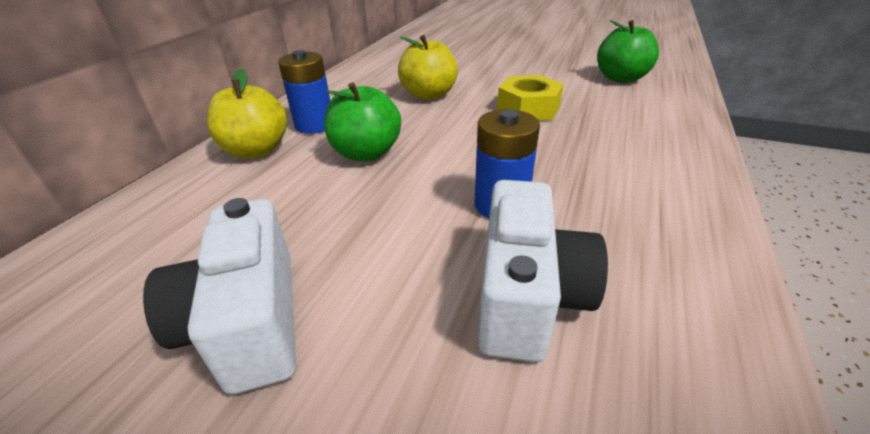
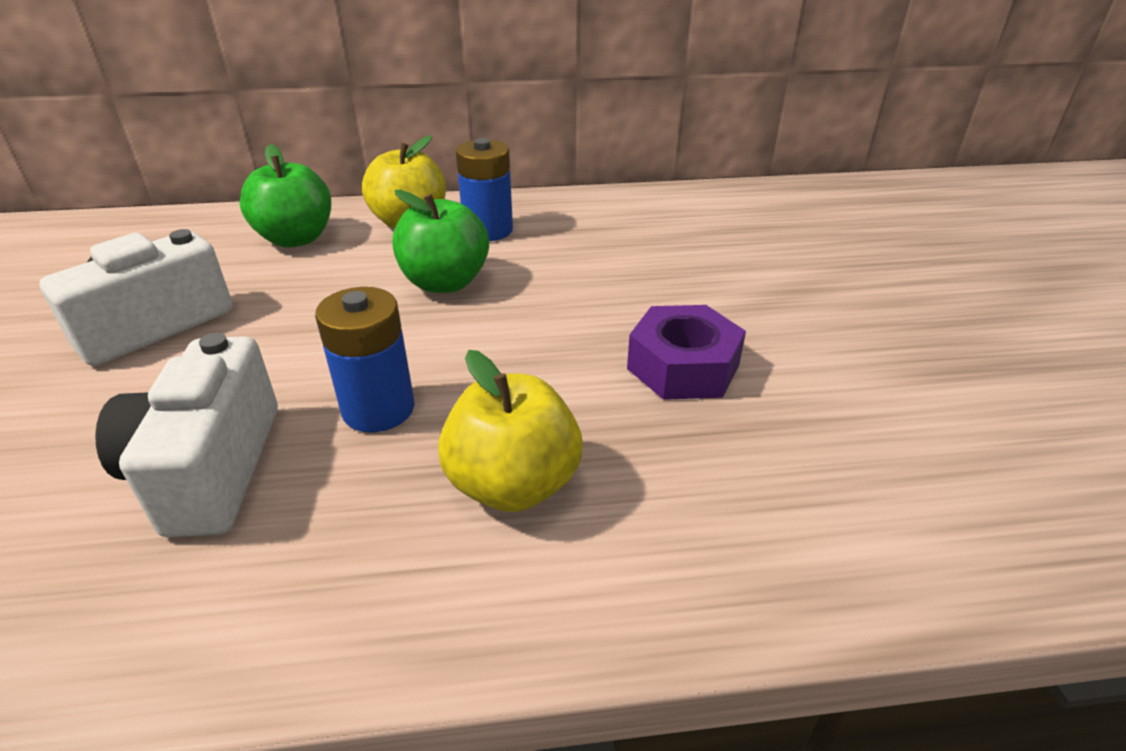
camera: 60 degrees right, 0 degrees up
(429, 95) = (643, 272): yellow apple -> yellow apple (513, 484)
(527, 296) = (209, 469): white camera -> white camera turned 105 degrees clockwise
(528, 108) = (683, 367): yellow nut -> purple nut
(621, 78) = (956, 451): green apple -> green apple (296, 239)

